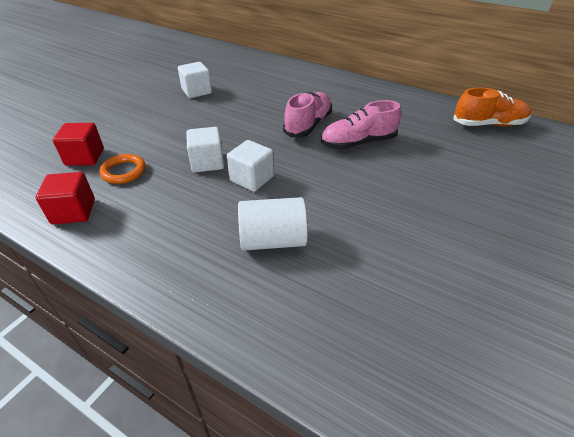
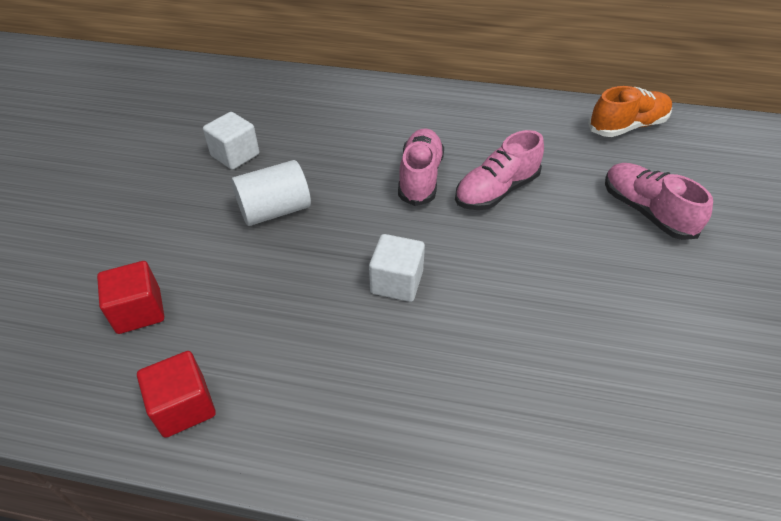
camera: 20 degrees left, 5 degrees up
(124, 171) = (214, 319): orange ring -> none
(207, 162) = (323, 272): white cube -> none
(272, 240) = (474, 366): white cylinder -> white cylinder (275, 210)
(471, 179) = (646, 212): none -> pink shoe

